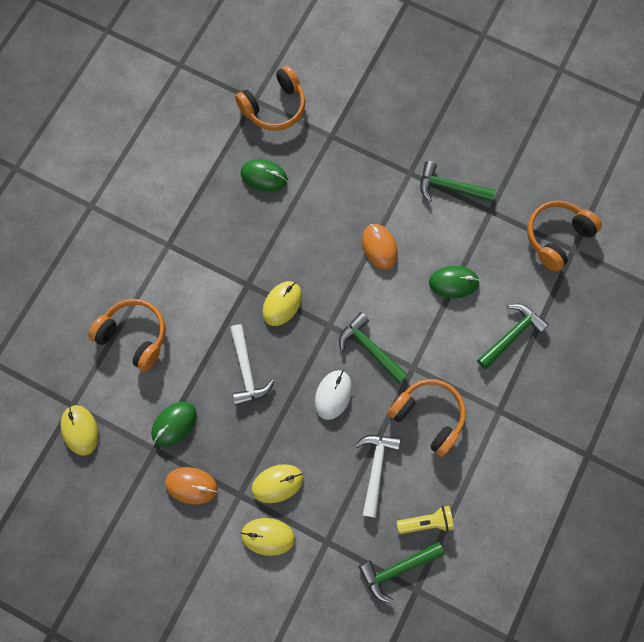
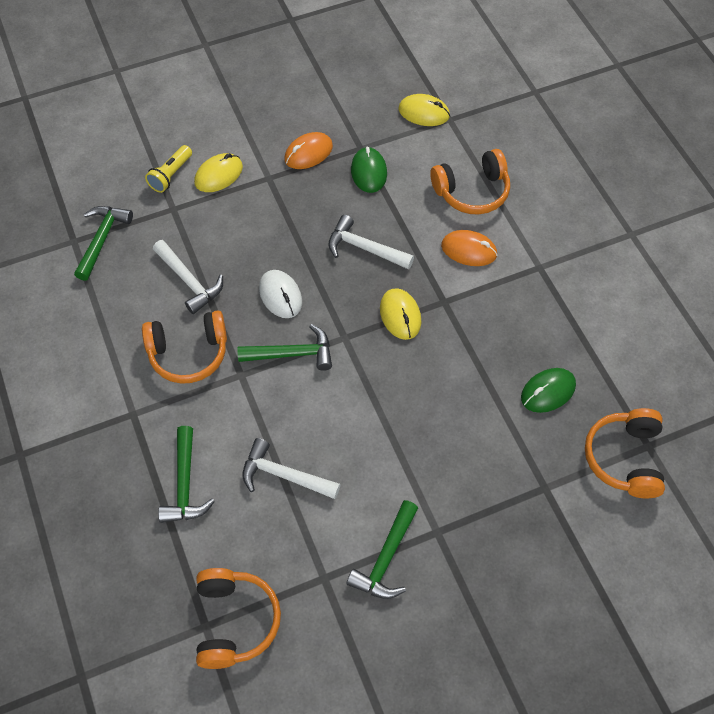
camera: 130 degrees right, 15 degrees down
(277, 483) = (251, 207): yellow mouse -> none
(379, 247) = (381, 437): orange mouse -> orange mouse (469, 250)
(426, 521) = (111, 285): yellow flashlight -> yellow flashlight (171, 175)
(450, 187) = (386, 558): green hammer -> green hammer turned 150 degrees clockwise
(453, 282) = (284, 475): green mouse -> white hammer

